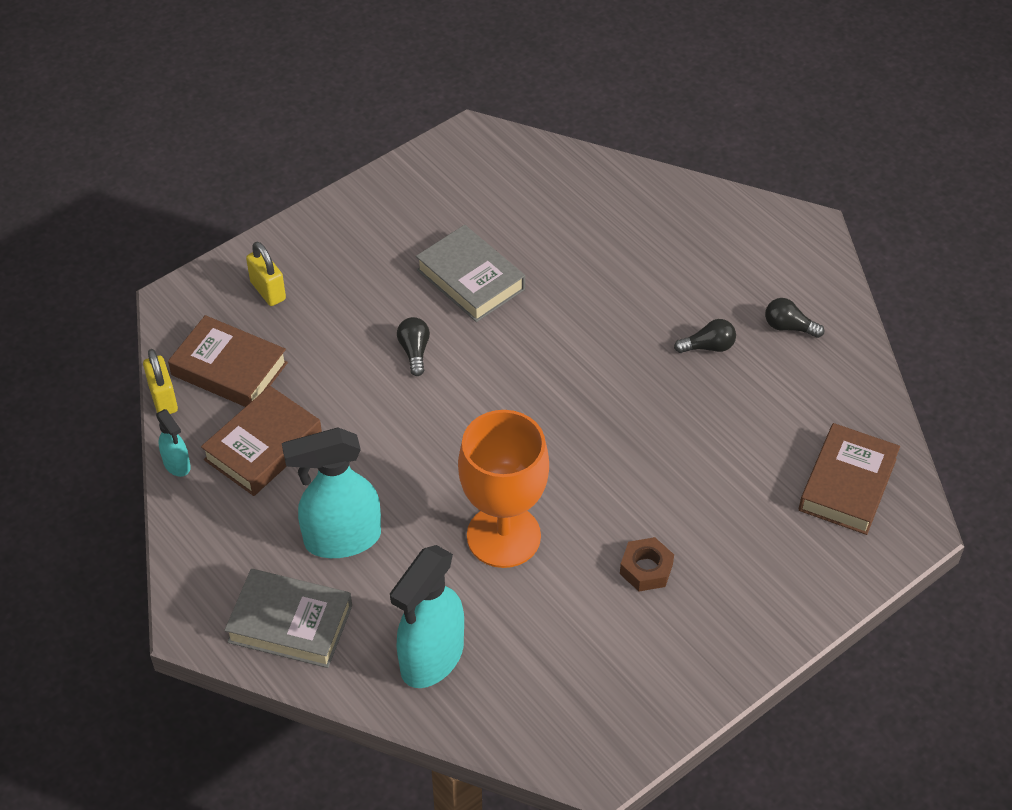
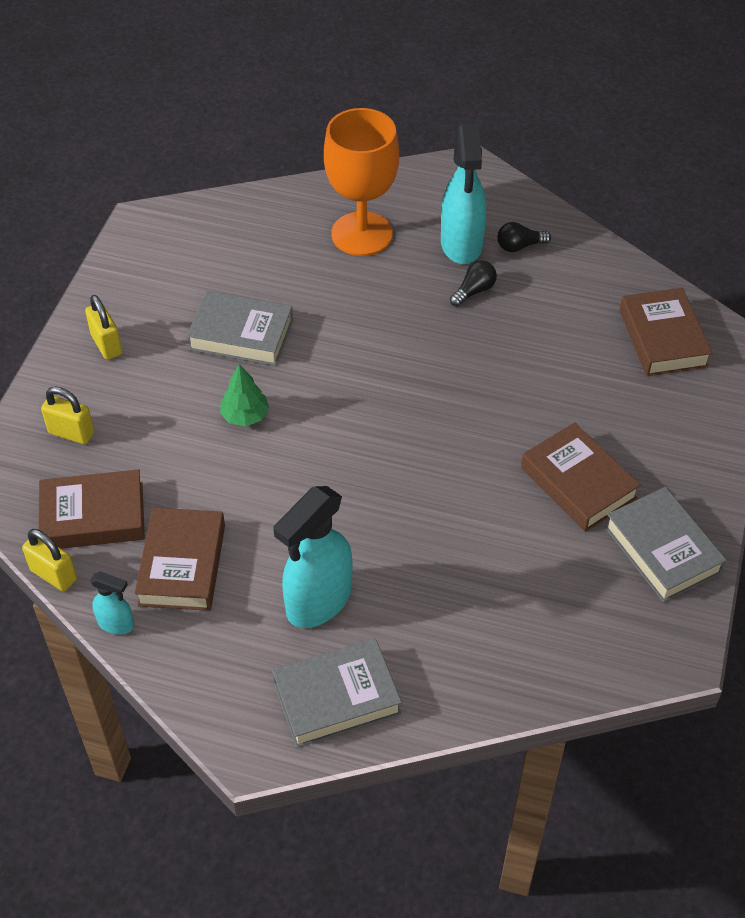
camera: 35 degrees left, 0 degrees up
(355, 230) = (106, 344): none -> yellow padlock
(414, 351) = (245, 416): black light bulb -> green tree
(431, 658) = (478, 653): turquoise spray bottle -> turquoise spray bottle (461, 245)
(503, 536) = (448, 521): orange goblet -> orange goblet (362, 234)
(646, 569) = (578, 483): brown nut -> brown book
(668, 670) = (662, 550): none -> grey book

